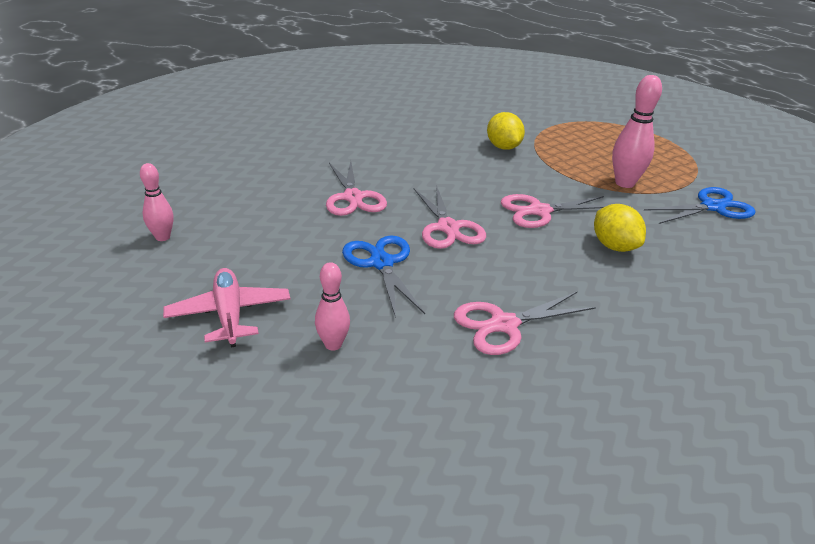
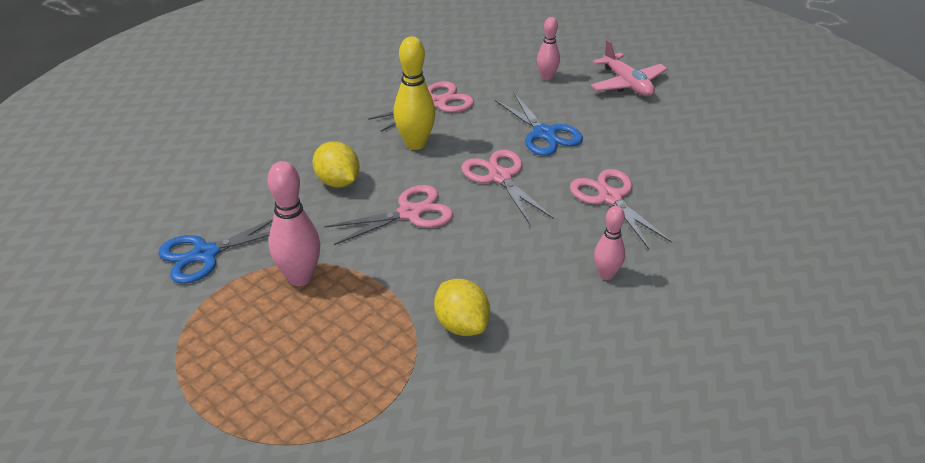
camera: 170 degrees right, 5 degrees up
(162, 237) = (738, 128): pink bowling pin -> pink bowling pin (606, 274)
(533, 274) = (415, 144): none -> yellow bowling pin

